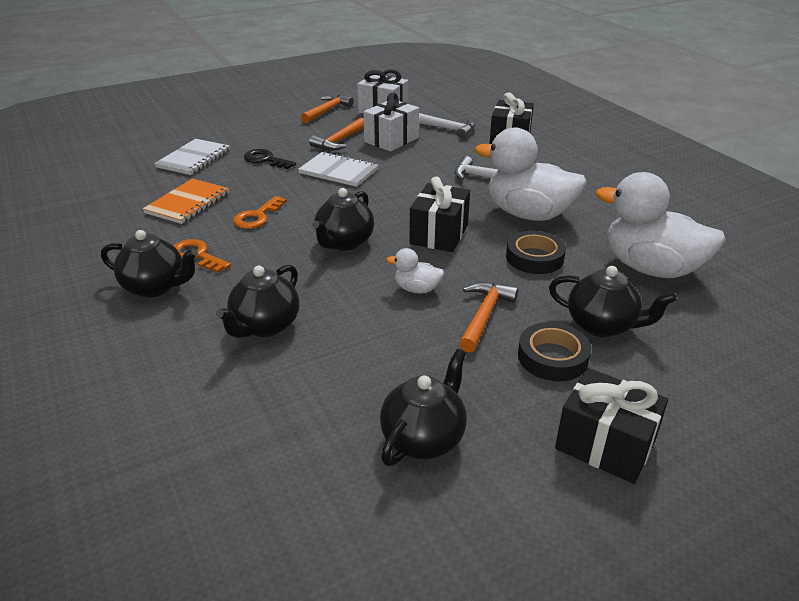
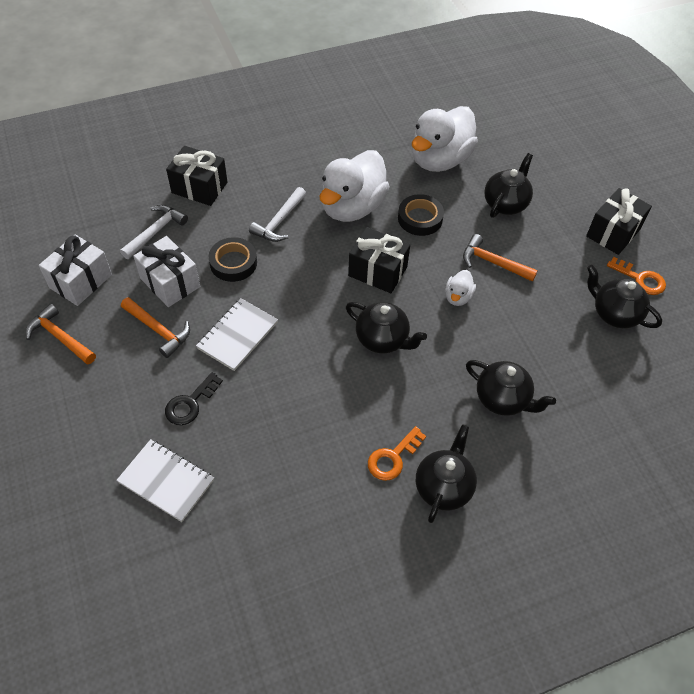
camera: 85 degrees left, 20 degrees up
(187, 203) = (283, 476): orange notebook -> none
(257, 216) = (324, 409): orange key -> orange key (640, 279)
(552, 357) = (538, 236): black tape -> black tape (233, 263)

